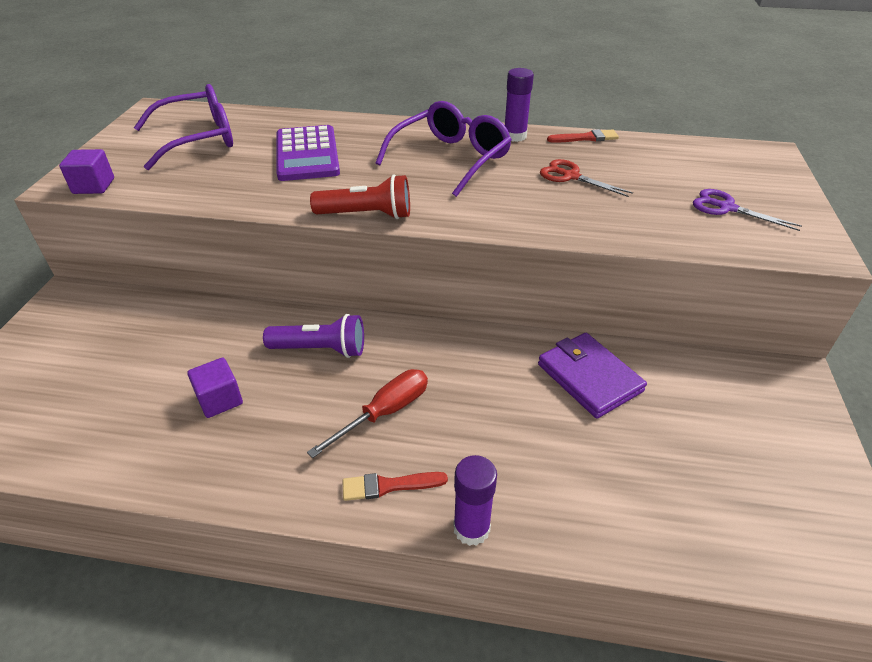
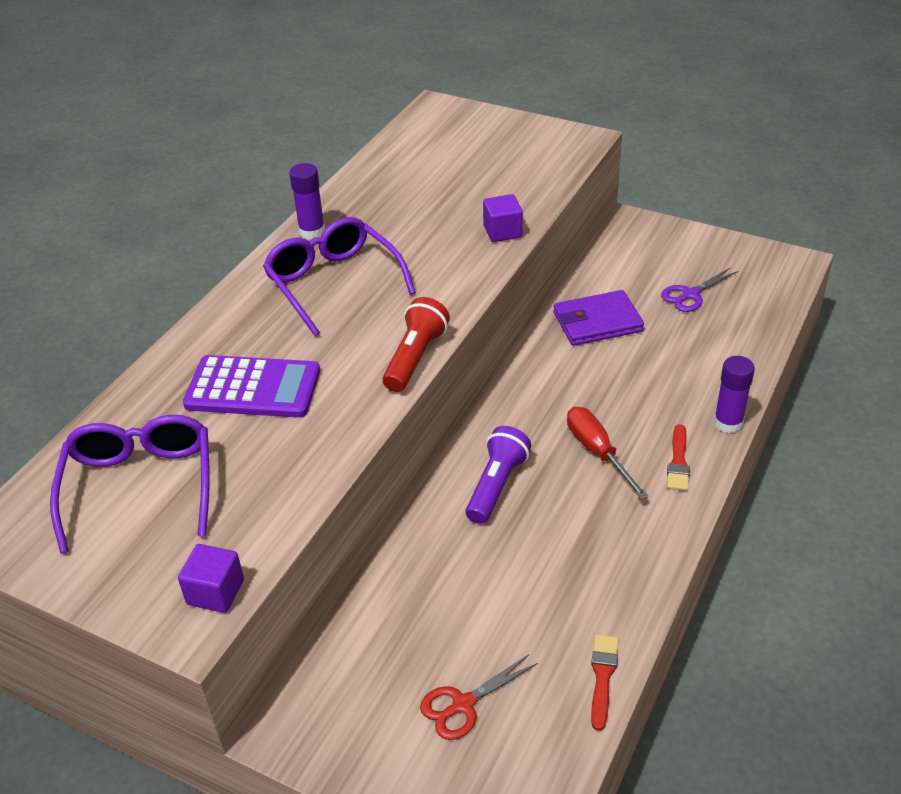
camera: 70 degrees left, 0 degrees up
(220, 400) = (542, 569): purple cube -> purple cube (502, 231)
(570, 176) = (414, 218): red scissors -> red scissors (463, 704)
(586, 138) = (346, 190): red brush -> red brush (602, 677)
(726, 208) = (508, 156): purple scissors -> purple scissors (690, 295)

